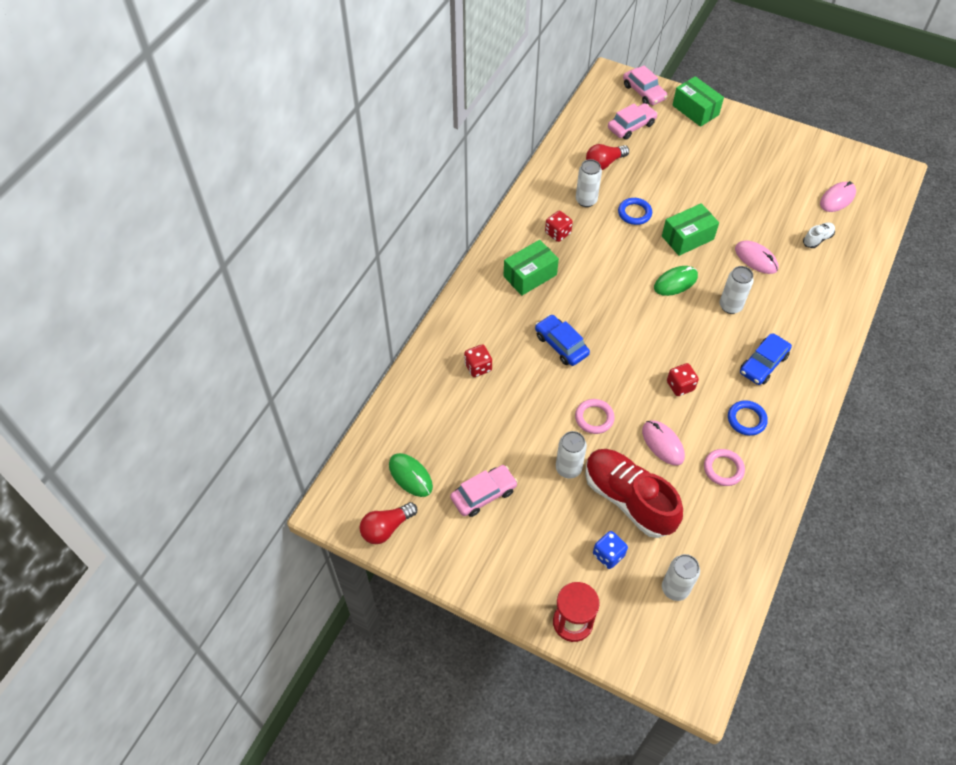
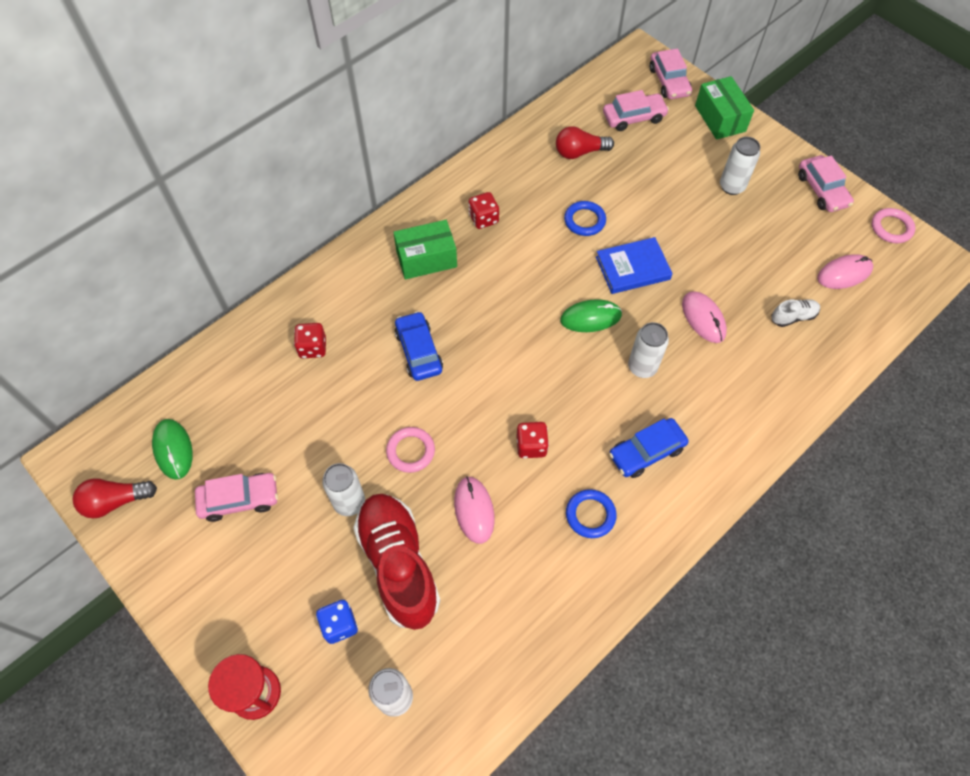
camera: 20 degrees right, 5 degrees up
(586, 200) = (536, 190): white can -> white can (731, 186)
(687, 238) = (632, 268): green box -> blue book
(723, 469) = (530, 567): pink ring -> pink ring (891, 228)
(793, 143) = (822, 190): none -> pink car

